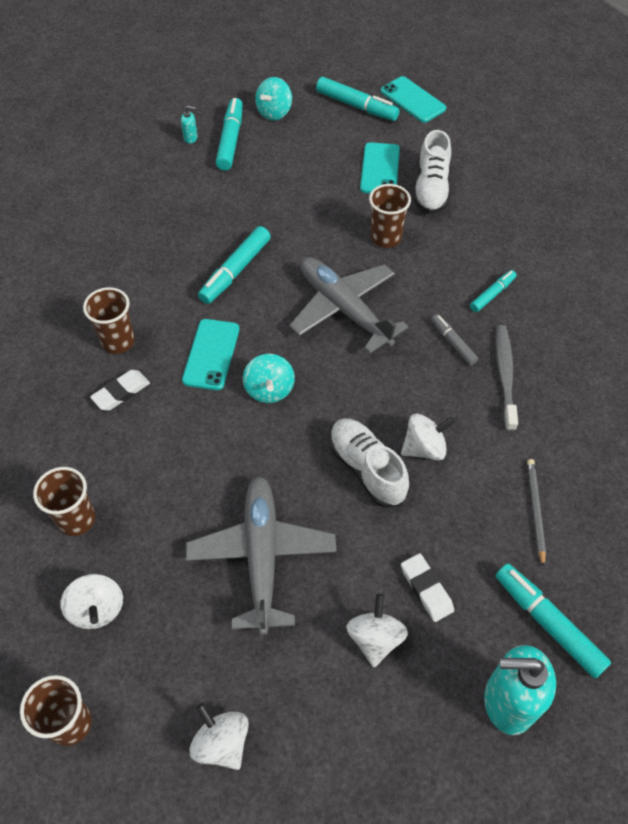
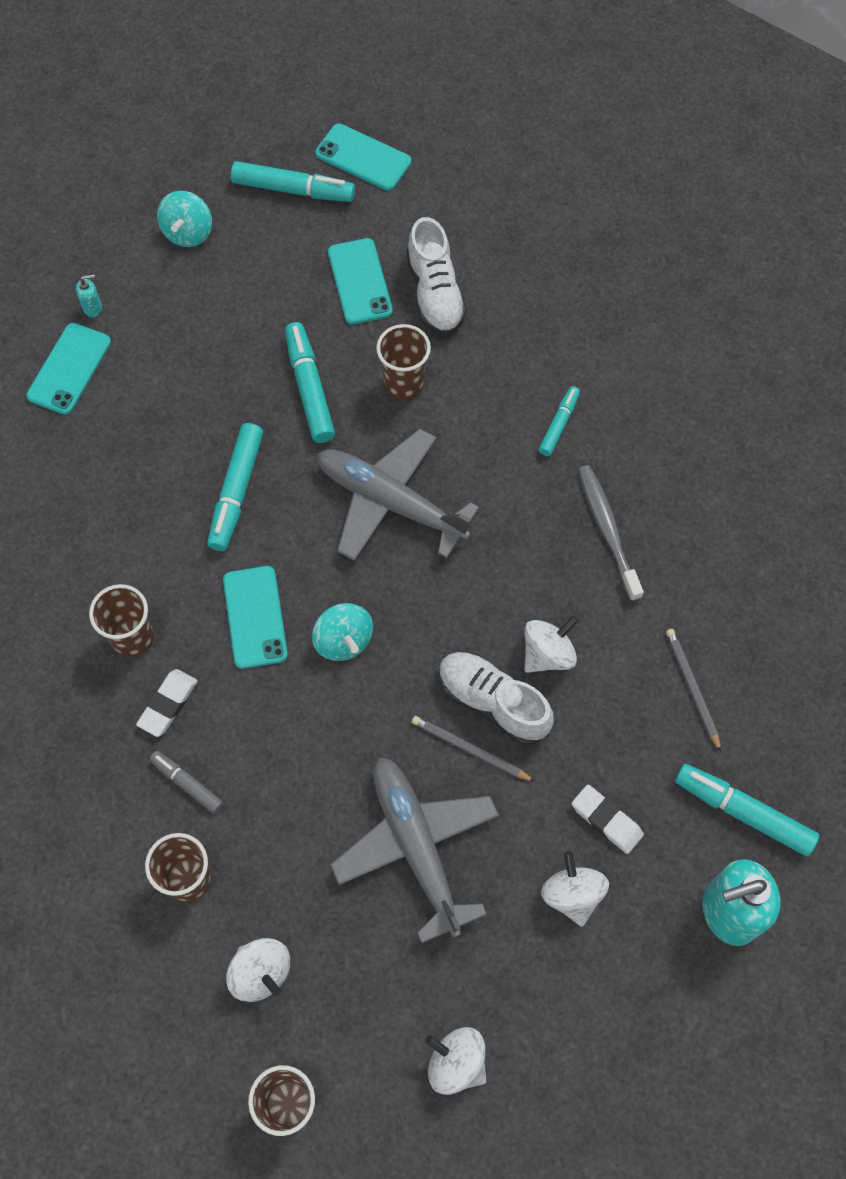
camera: 20 degrees left, 10 degrees up
(158, 168) = (69, 369): none -> turquoise phone
(230, 140) = (148, 295): turquoise marker -> turquoise marker (309, 388)
(334, 497) = (470, 749): none -> grey pencil
(453, 343) = (535, 506): grey marker -> grey marker (187, 784)

